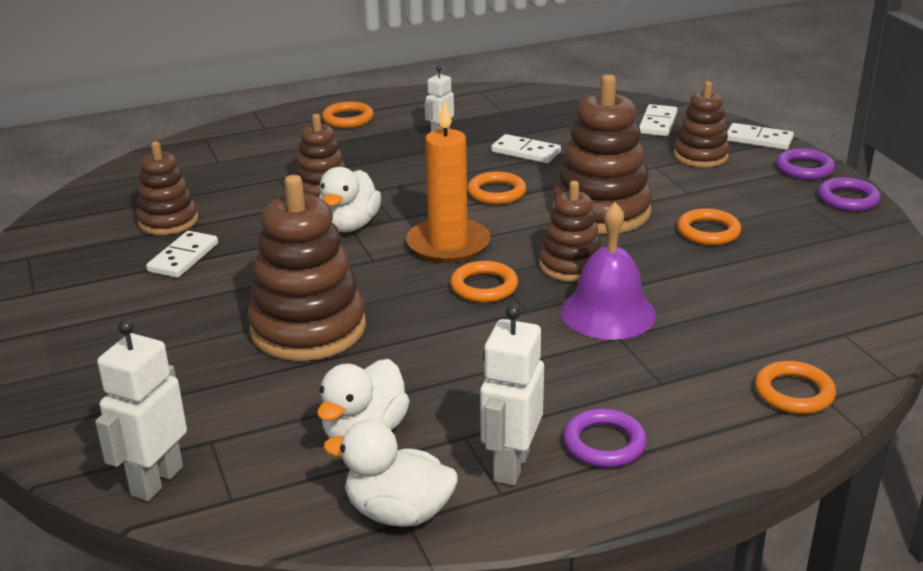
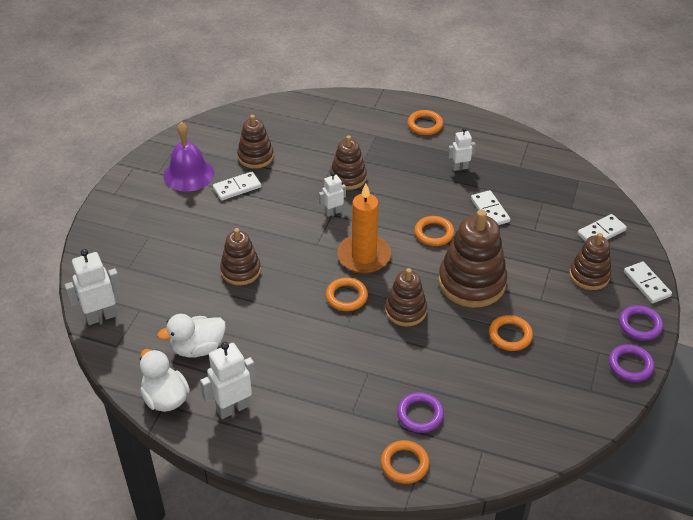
camera: 40 degrees right, 15 degrees up
(308, 328) = (240, 271): brown stacking toy -> brown stacking toy, size x0.60
(349, 225) = (333, 212): white duck -> white robot
(604, 443) = (283, 426): purple ring -> purple ring (420, 414)
(608, 312) = (383, 354): purple bell -> purple bell (188, 174)

